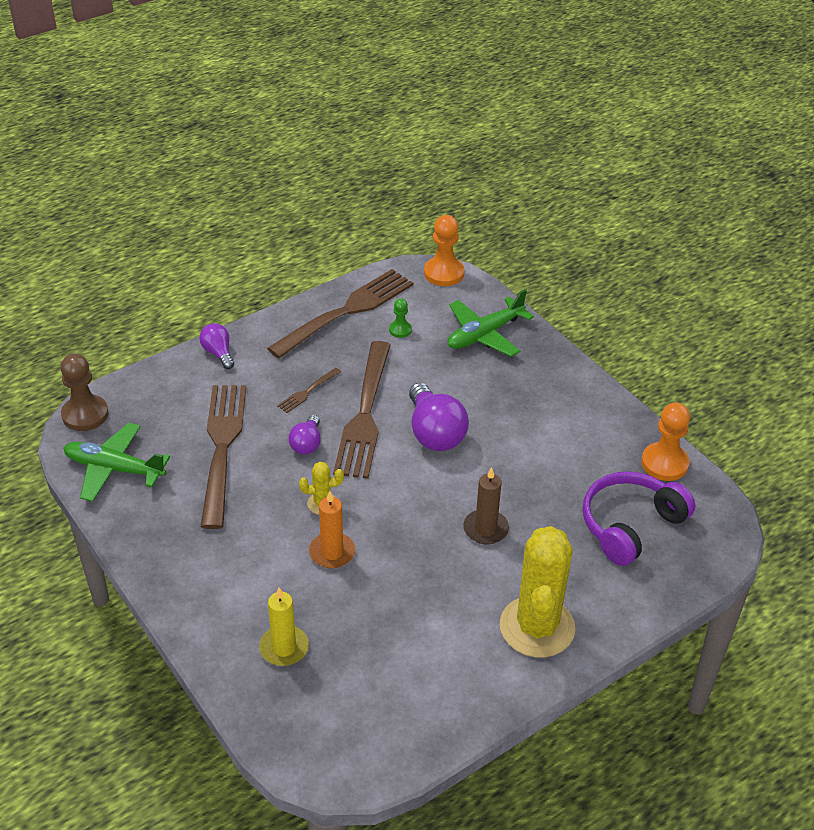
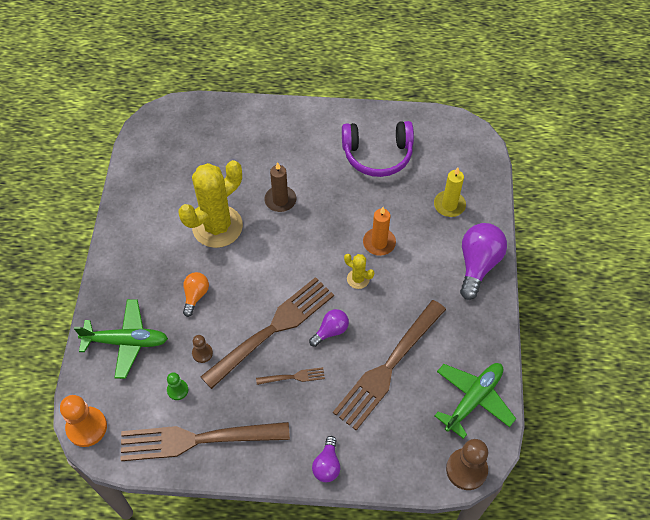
camera: 140 degrees left, 15 degrees up
(114, 469) = (473, 399): green plane -> green plane turned 105 degrees counterclockwise
(409, 363) = (202, 353): none -> brown pawn
(434, 433) = (243, 283): purple light bulb -> purple light bulb (478, 265)
(467, 398) = (195, 295): none -> orange light bulb
(537, 627) = (310, 134): yellow cactus -> yellow cactus (217, 226)
(630, 525) = (202, 151): purple headphones -> purple headphones (377, 155)
(664, 463) = (138, 172): orange pawn -> none

